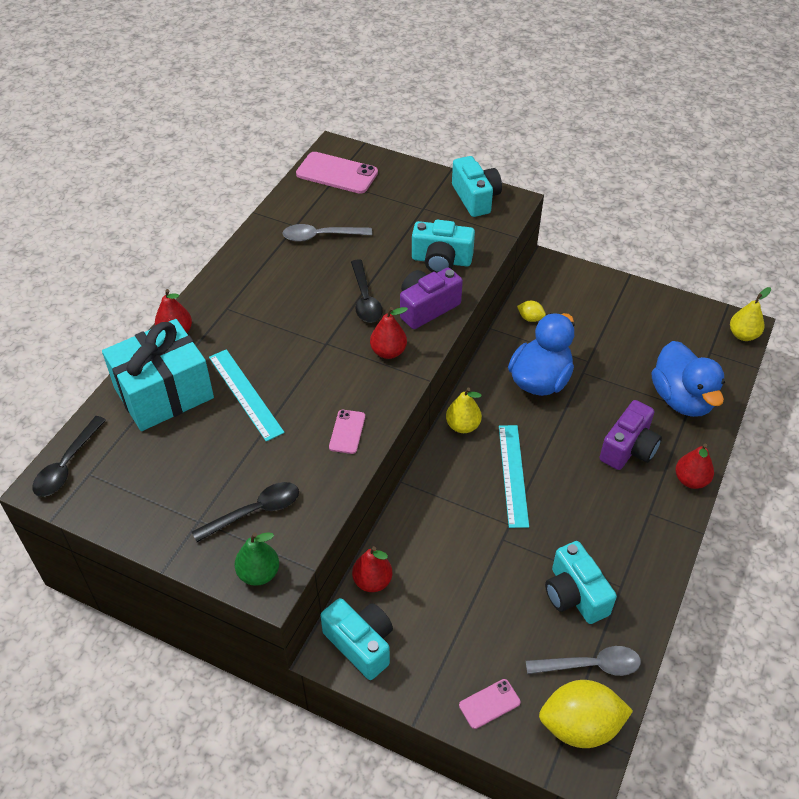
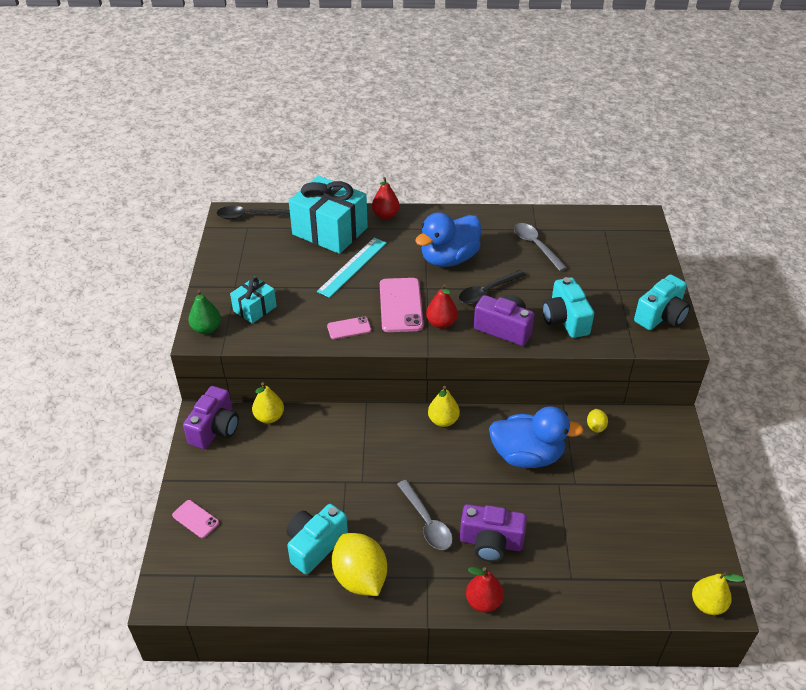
camera: 65 degrees right, 5 degrees down
(255, 511) = (255, 308): black spoon -> turquoise gift
(337, 173) = (615, 229): pink phone -> pink phone (401, 305)
(361, 644) = (215, 429): turquoise camera -> purple camera
(372, 581) = (269, 417): red pear -> yellow pear
(513, 475) = (412, 468): turquoise ruler -> none
(580, 726) = (197, 583): yellow lemon -> yellow lemon (360, 578)
(590, 665) = (253, 575): grey spoon -> grey spoon (427, 522)
(682, 399) = (579, 570): blue duck -> blue duck (449, 258)

